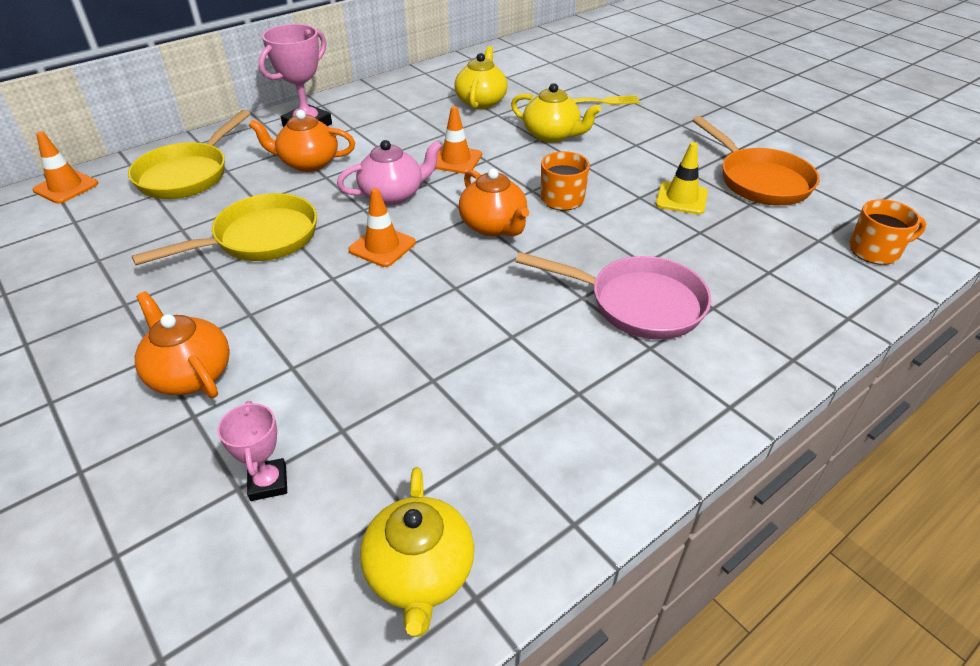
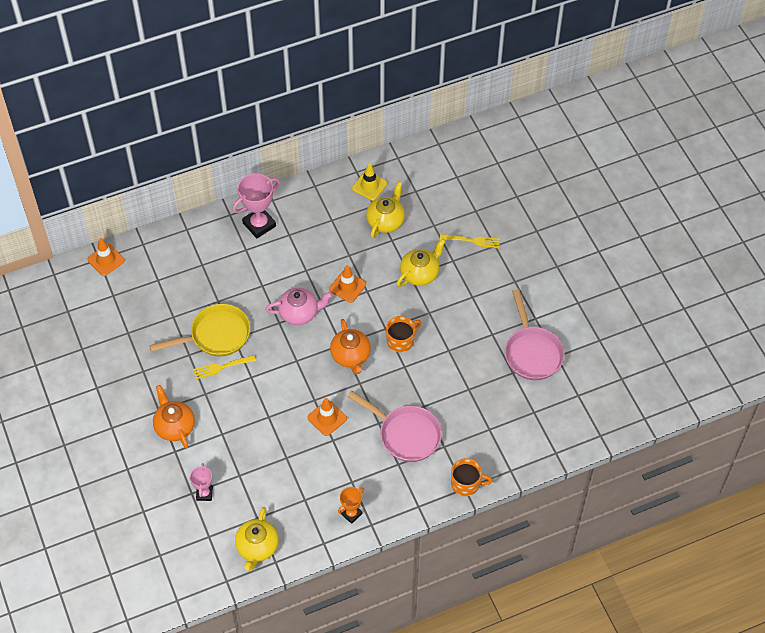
camera: 15 degrees right, 15 degrees up
(188, 174) = (178, 263): yellow pan -> none
(275, 274) = (221, 367): none -> yellow fork
(308, 163) = (253, 268): orange teapot -> none
(382, 246) = (283, 358): orange traffic cone -> orange traffic cone (327, 418)
(552, 135) = (420, 273): yellow teapot -> yellow teapot turned 90 degrees counterclockwise
(606, 450) = (351, 514): none -> orange trophy
(681, 198) = (473, 357): yellow traffic cone -> yellow traffic cone (369, 186)
(759, 180) = (532, 352): orange pan -> pink pan
(875, 251) = (560, 428): orange mug -> orange mug (466, 484)

